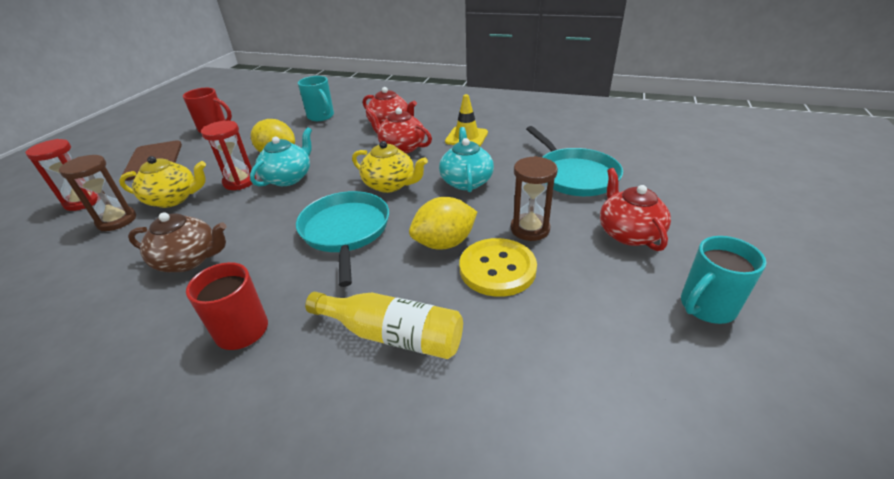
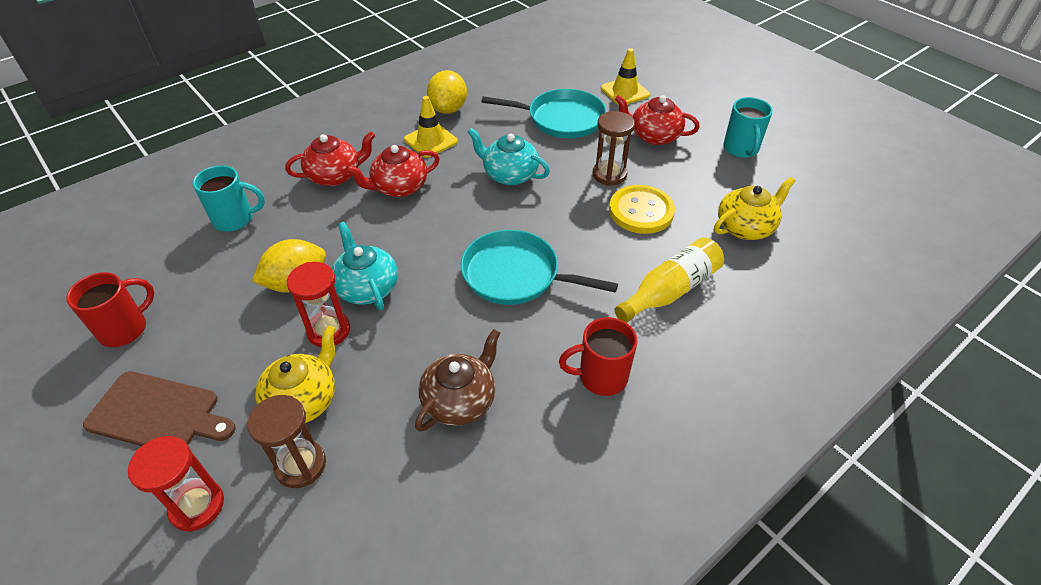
camera: 60 degrees left, 10 degrees up
(390, 185) = (465, 221): yellow teapot -> yellow teapot (745, 227)
(444, 243) = (587, 224): yellow lemon -> yellow lemon (448, 109)
(671, 190) = (625, 92): none -> yellow traffic cone

